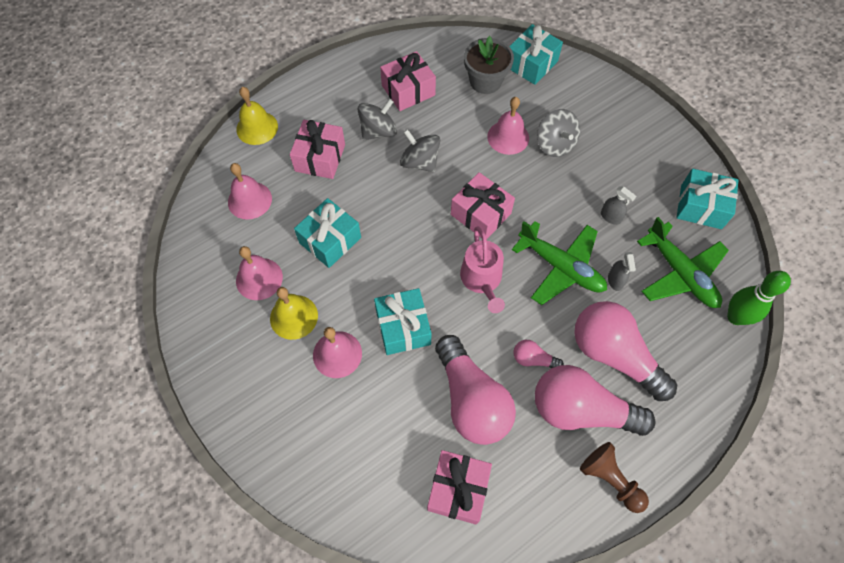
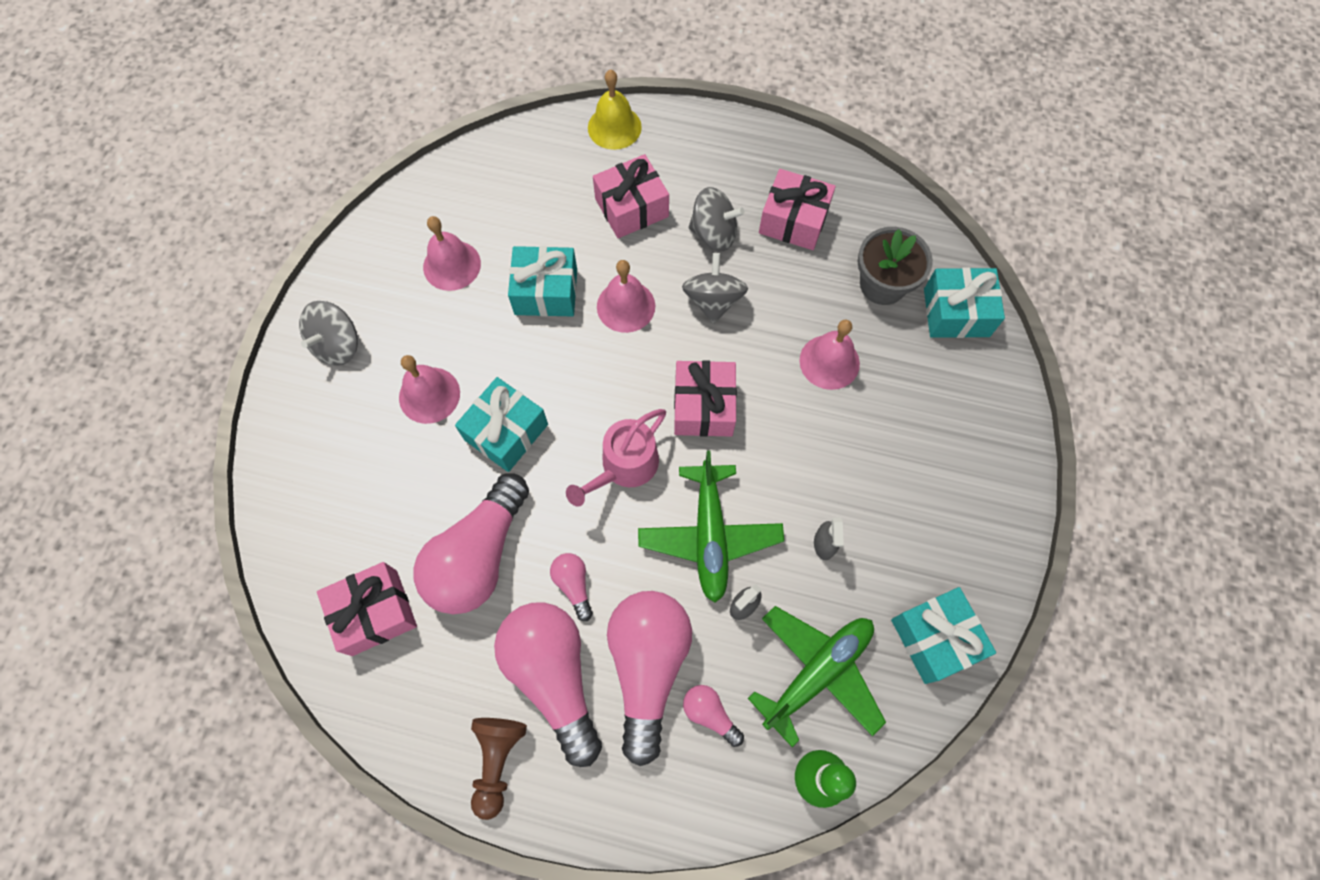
camera: 50 degrees right, 5 degrees up
(249, 200) = (528, 188): pink bell -> pink bell (626, 306)
(294, 317) = (437, 326): yellow bell -> none
(555, 144) = (867, 417): grey spinning top -> grey spinning top (338, 345)
(664, 342) = (710, 714): none -> pink light bulb
(680, 273) = (817, 673): green plane -> green plane turned 150 degrees counterclockwise

